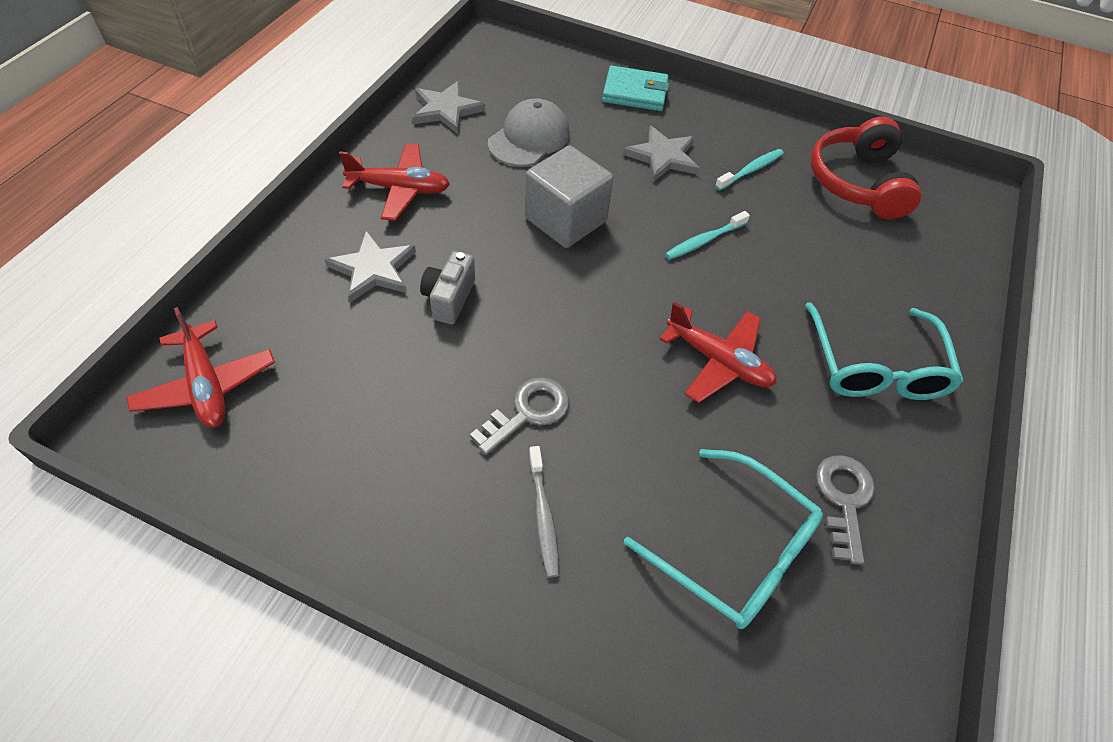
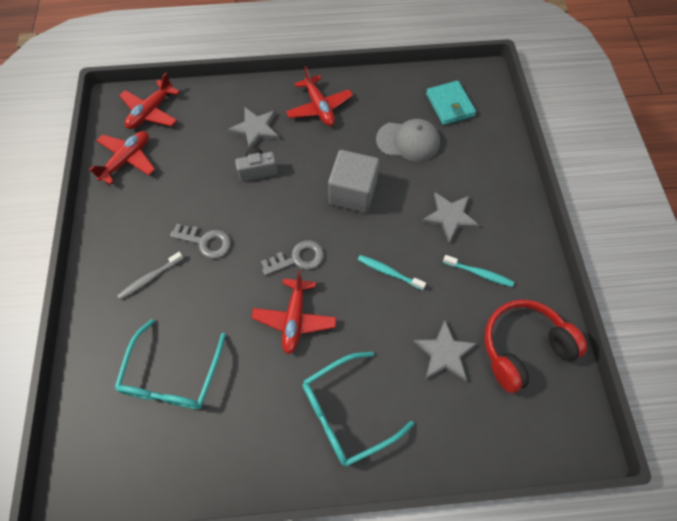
camera: 65 degrees right, 10 degrees up
(277, 461) = (127, 160): none -> red plane
(446, 110) = (399, 91): grey star -> grey star (444, 353)
(635, 93) = (502, 173): turquoise wallet -> turquoise wallet (450, 105)
(844, 499) = (233, 424): grey key -> grey key (298, 258)

